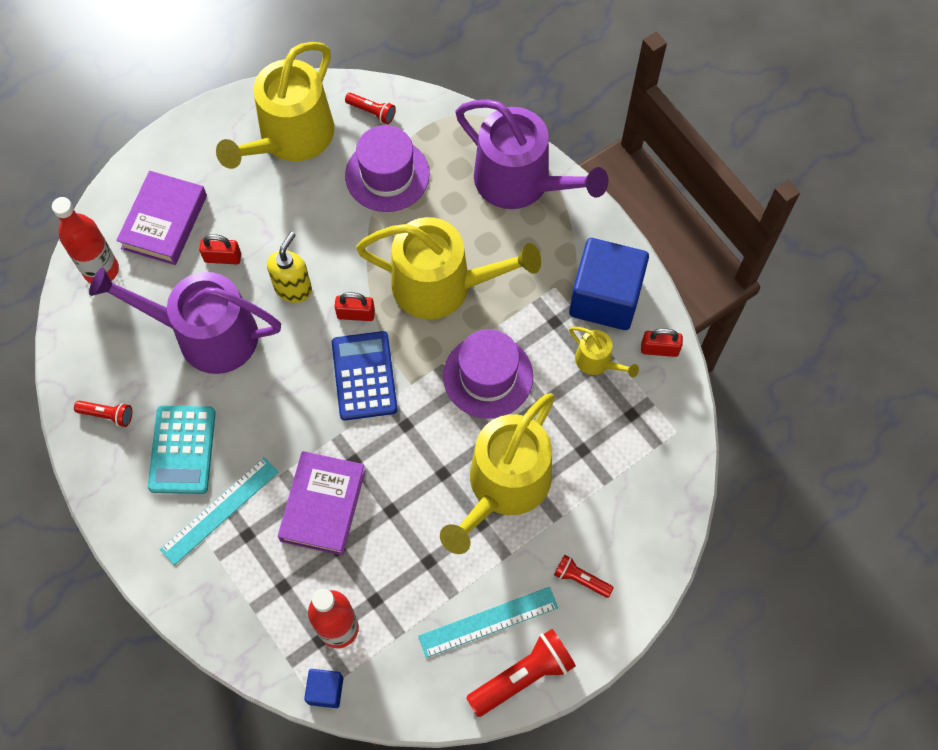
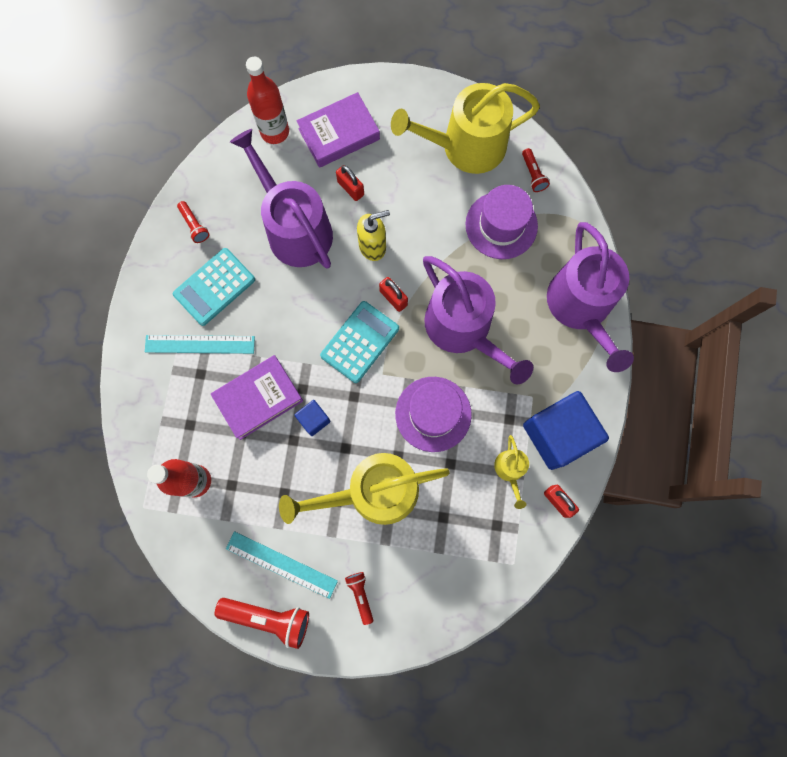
camera: 45 degrees right, 10 degrees up
(325, 690) = (153, 510): blue cube -> blue cube (314, 419)
(364, 376) = (360, 342): blue calculator -> turquoise calculator
(442, 285) = (463, 329): yellow watering can -> purple watering can

